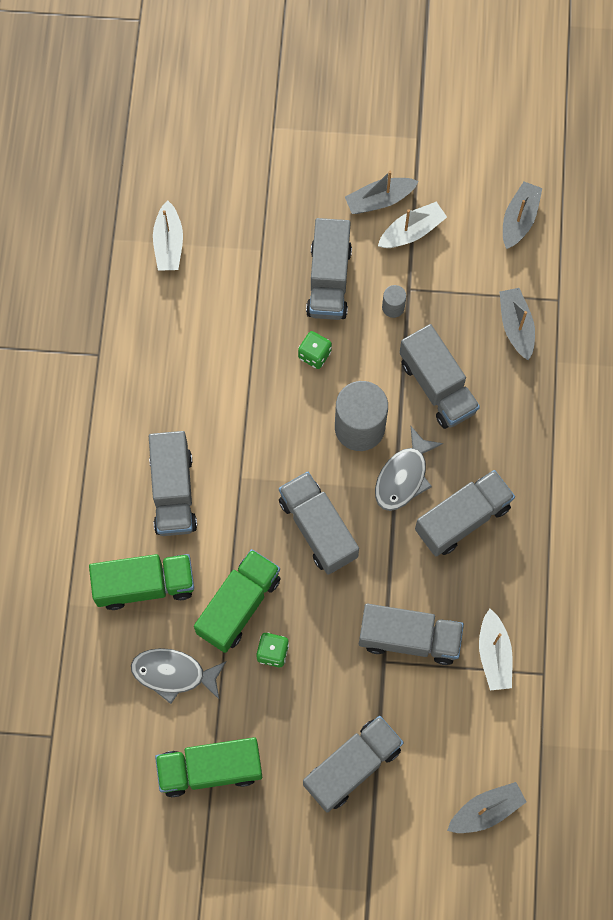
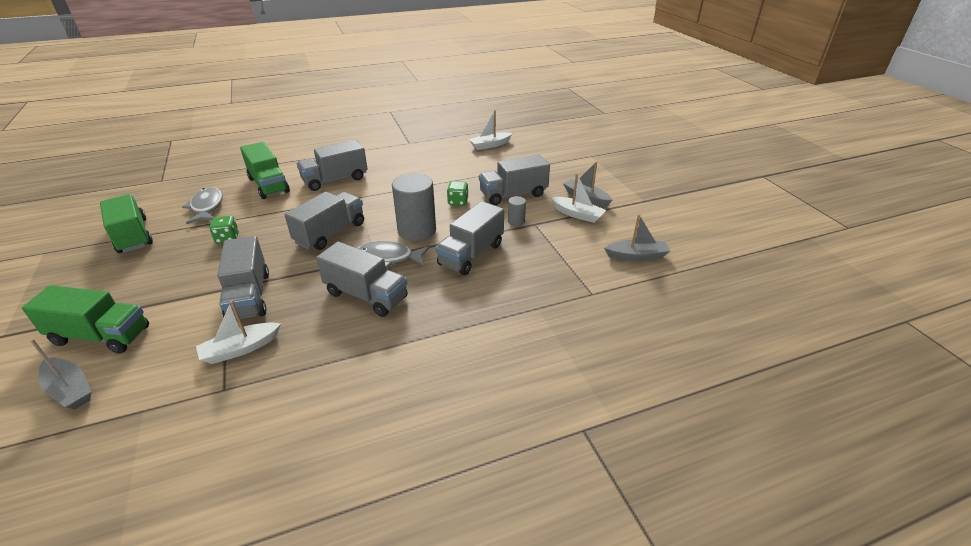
camera: 65 degrees right, 35 degrees down
(238, 605) = (262, 218): green truck -> green truck (101, 336)
(352, 766) = (129, 296): grey truck -> none
(516, 326) = (550, 278): grey boat -> none

